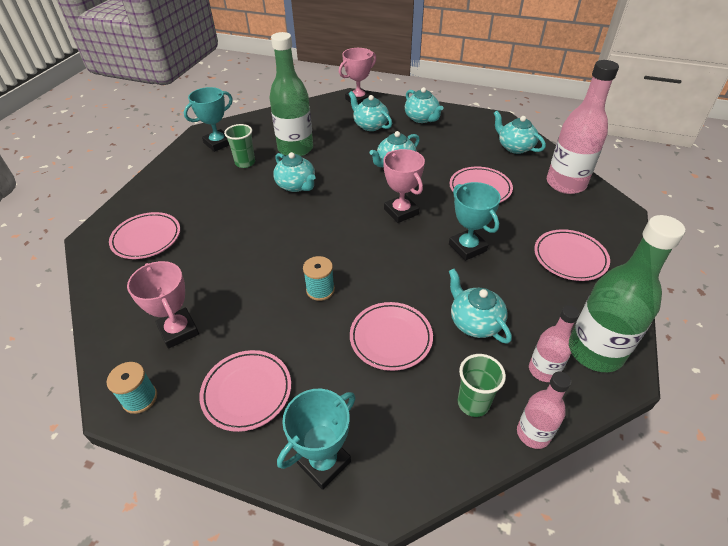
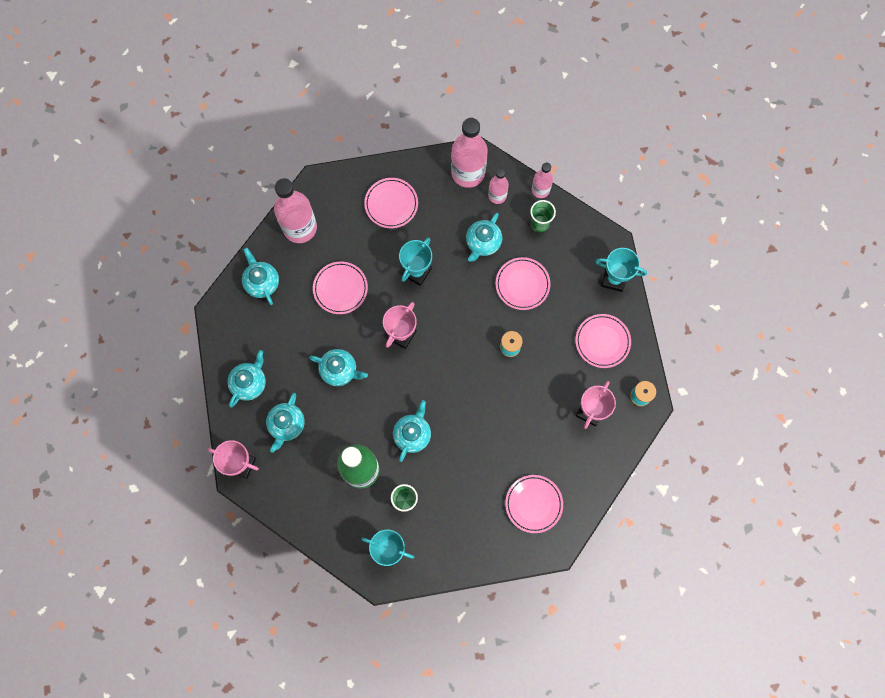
camera: 120 degrees left, 30 degrees up
(514, 147) = (262, 282): turquoise teapot -> turquoise teapot turned 135 degrees clockwise
(595, 351) = (468, 172): green bottle -> pink bottle

